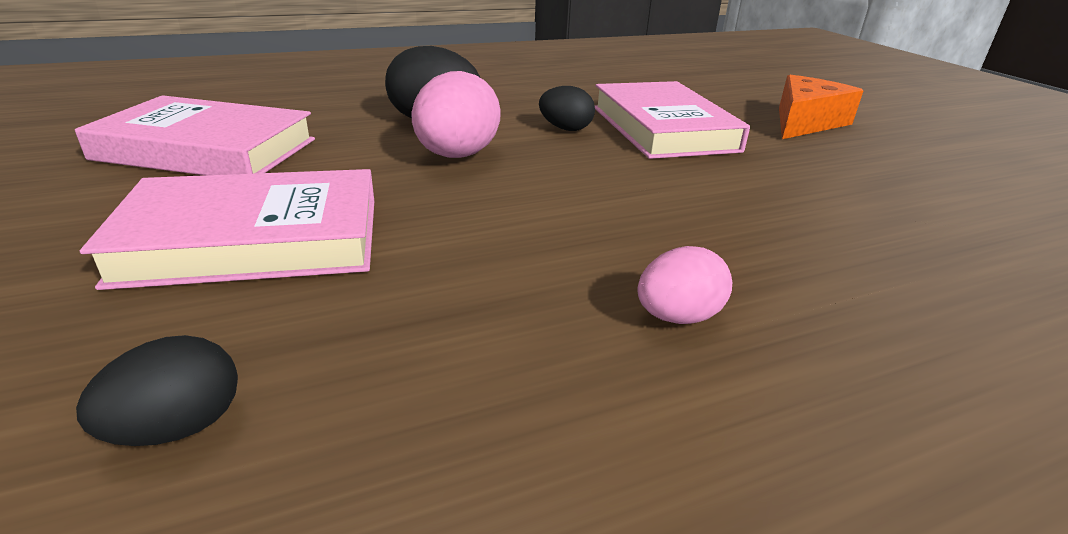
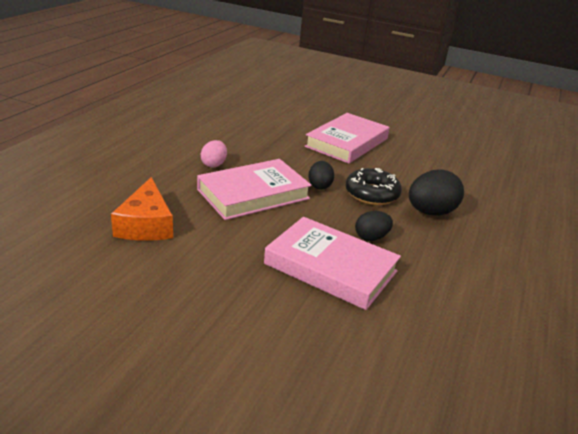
camera: 135 degrees right, 0 degrees up
(178, 427) = (279, 118): black egg -> black egg (319, 186)
(206, 149) = (442, 159): pink book -> pink book (253, 194)
(457, 156) = (372, 194): pink egg -> black donut
(805, 122) = (256, 338): orange cheese -> orange cheese (146, 224)

